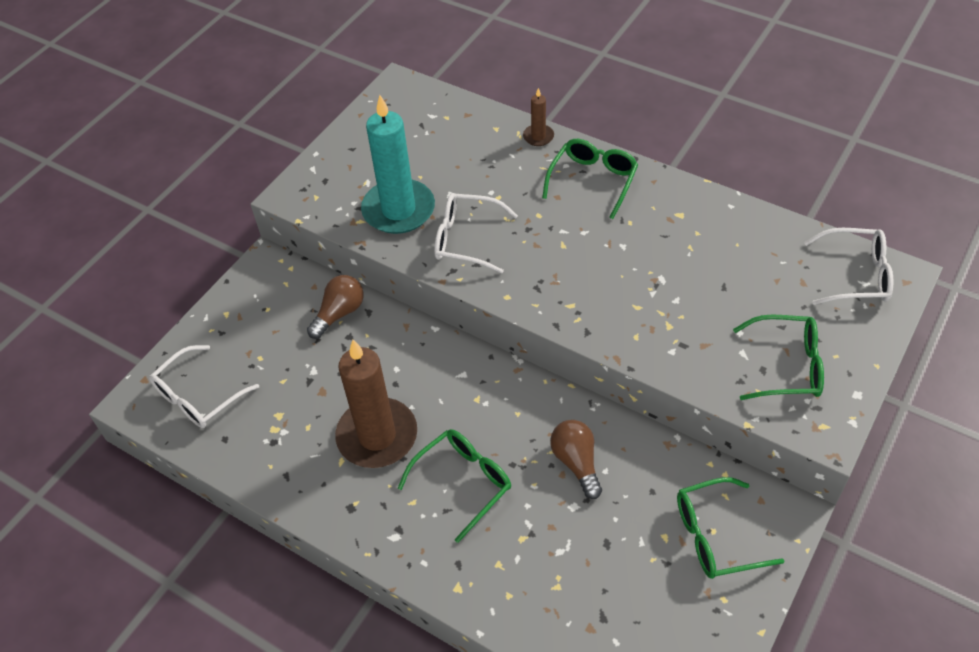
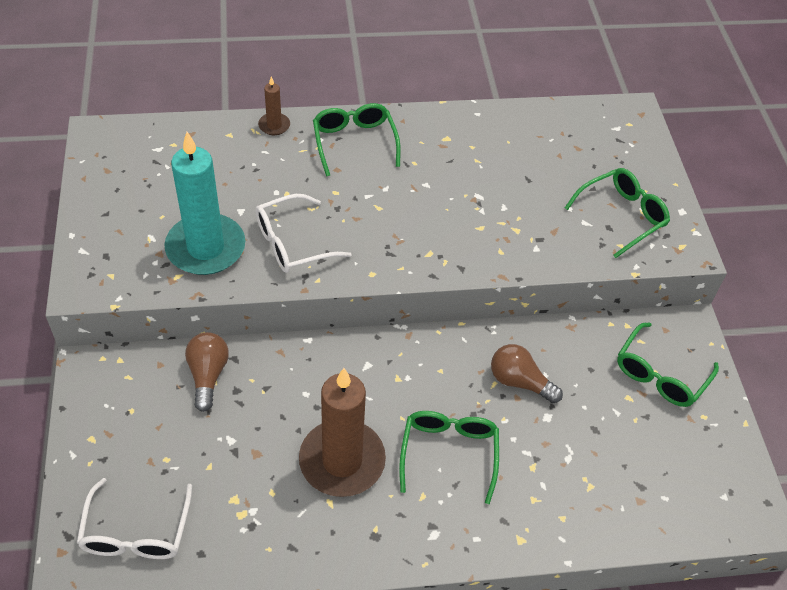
camera: 45 degrees left, 0 degrees up
(855, 275) = (606, 125): white glasses -> none

